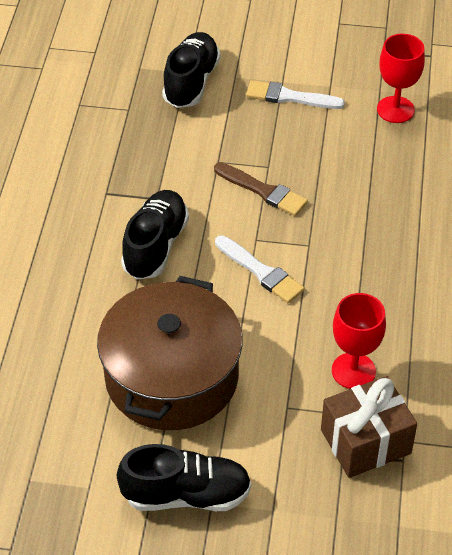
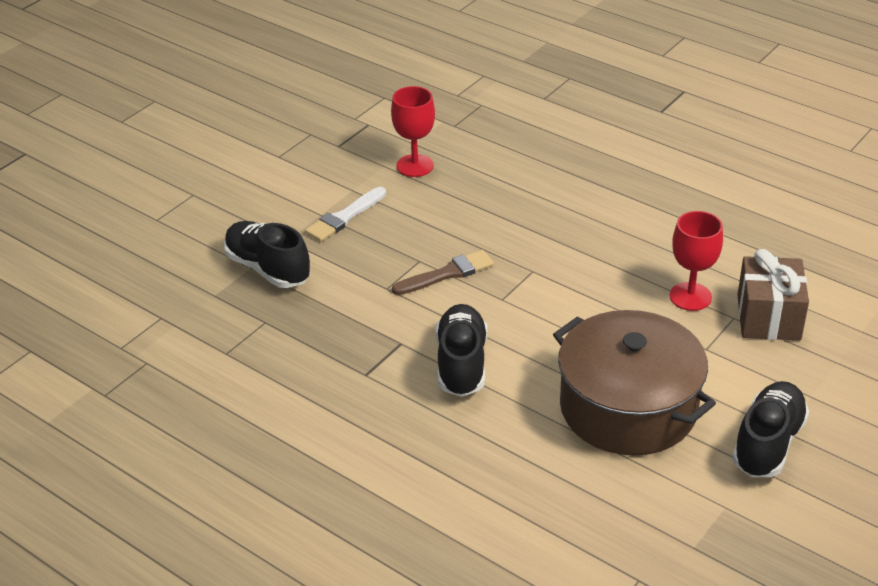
camera: 60 degrees left, 10 degrees down
(155, 246) = (461, 364): black shoe -> black shoe turned 45 degrees clockwise
(261, 272) = (543, 309): white brush -> none

